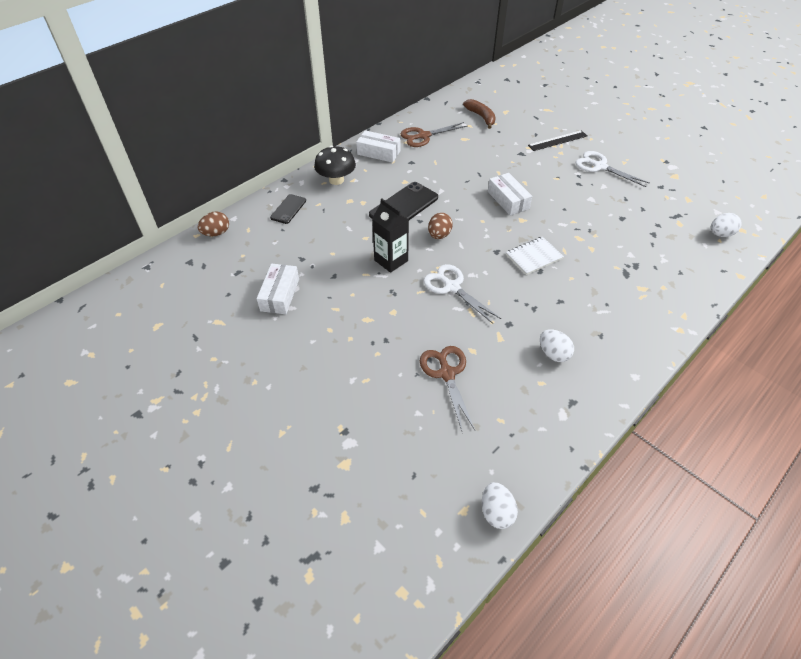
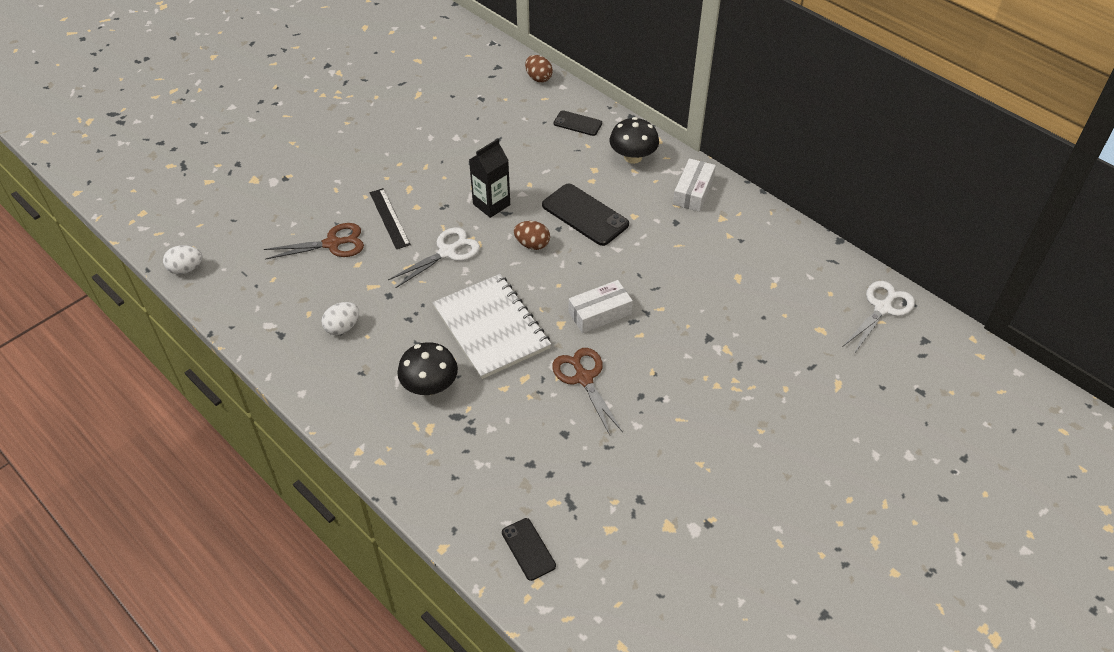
camera: 90 degrees right, 0 degrees up
(280, 295) = (448, 128): white box -> none
(423, 136) = (738, 235): brown scissors -> brown scissors (584, 378)
(481, 117) = (799, 299): brown banana -> none
(534, 257) = (491, 328): white notebook -> white notebook, size x1.87
(557, 141) = (748, 386): black ruler -> black ruler (389, 218)
(600, 166) = (684, 429): white scissors -> white scissors (882, 308)
(602, 290) = (430, 386): none -> black mushroom
(720, 234) = (528, 549): white egg -> black phone

